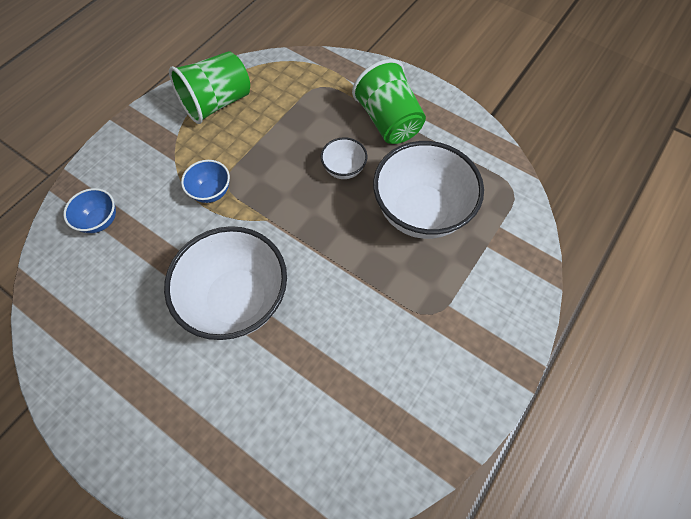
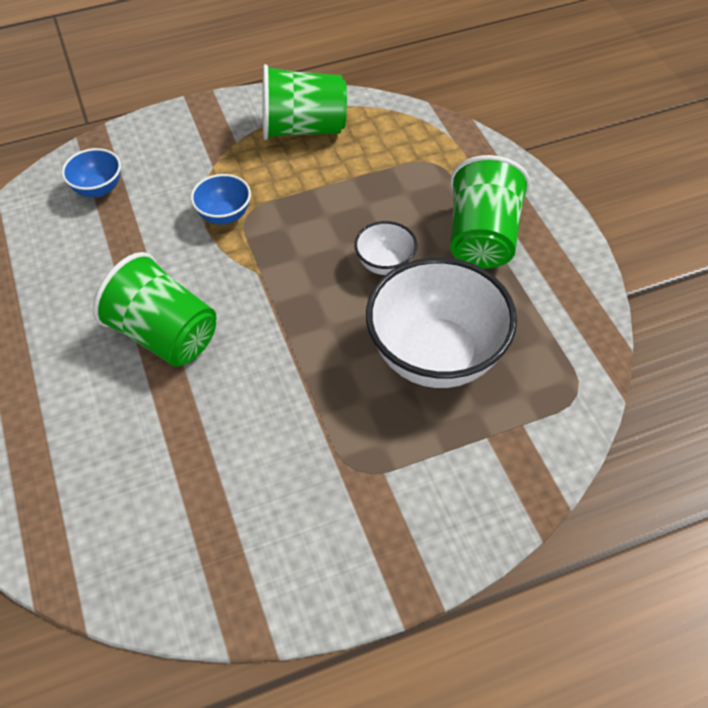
camera: 35 degrees right, 10 degrees down
(238, 300) = (164, 335): white bowl -> green cup

